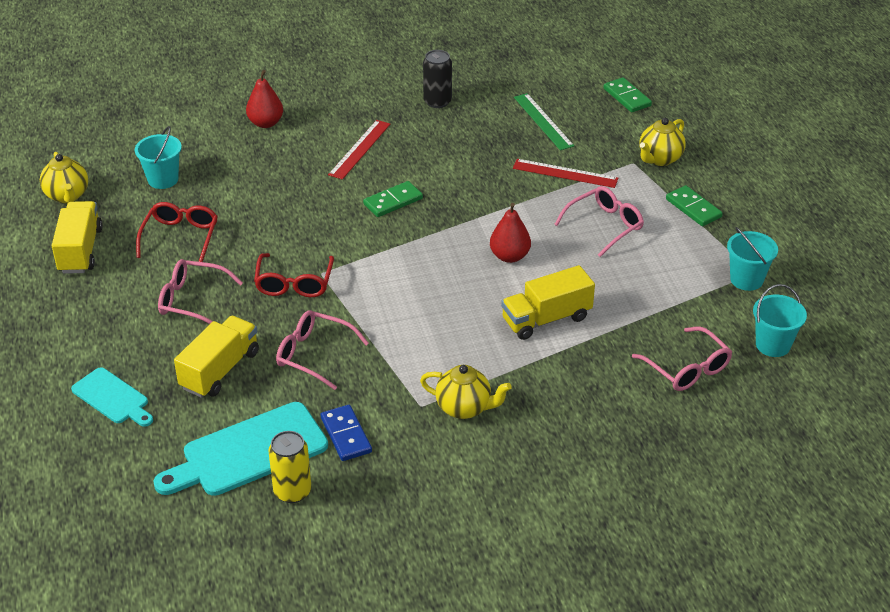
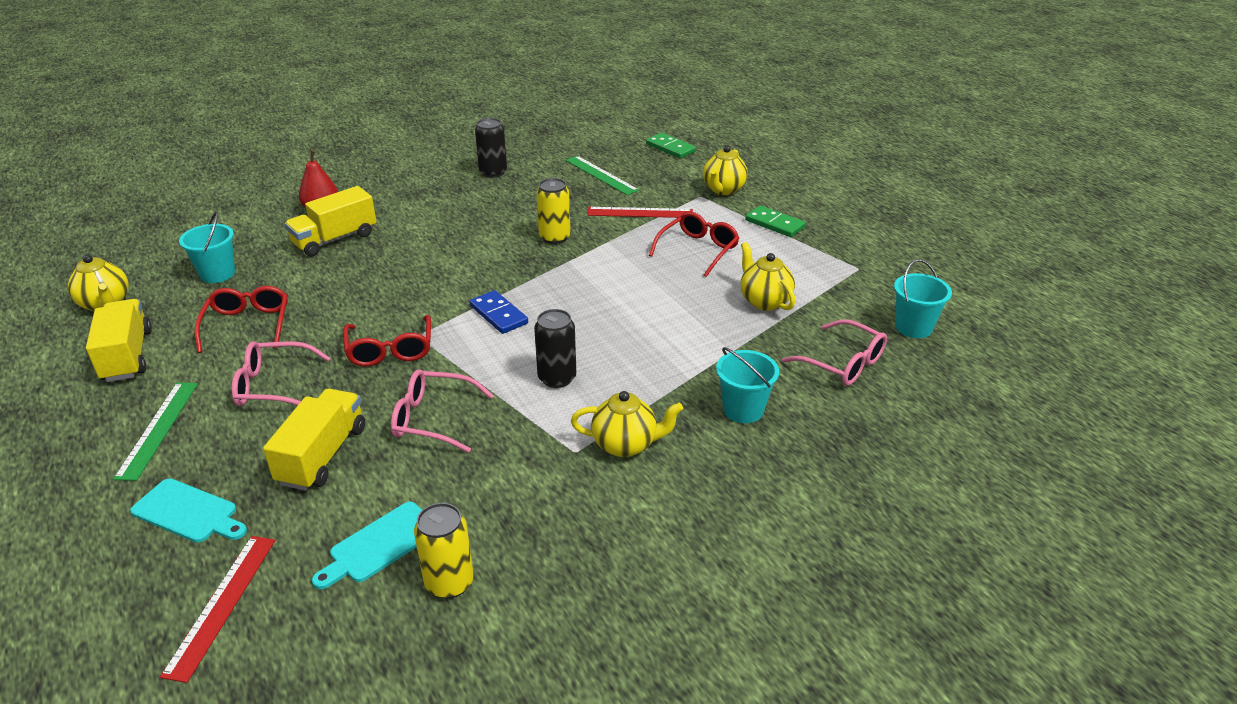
camera: 15 degrees left, 5 degrees down
(98, 323) = (158, 429): none -> green ruler
(248, 452) = (380, 544): turquoise cutting board -> turquoise cutting board, size x0.59
(346, 435) = (497, 501): blue domino -> blue domino (498, 315)
(359, 149) = (427, 219): red ruler -> red ruler (222, 604)
(393, 201) = (476, 259): green domino -> none
(427, 336) = (557, 378): none -> black can
(473, 189) = (554, 237): none -> yellow can
(509, 256) = (615, 289): red pear -> none
(546, 319) = (677, 340): yellow truck -> yellow truck (335, 239)
(605, 226) = (698, 250): pink glasses -> red glasses
(644, 293) = (764, 301): none -> yellow teapot
(746, 279) = (856, 275): turquoise bucket -> turquoise bucket (743, 410)

